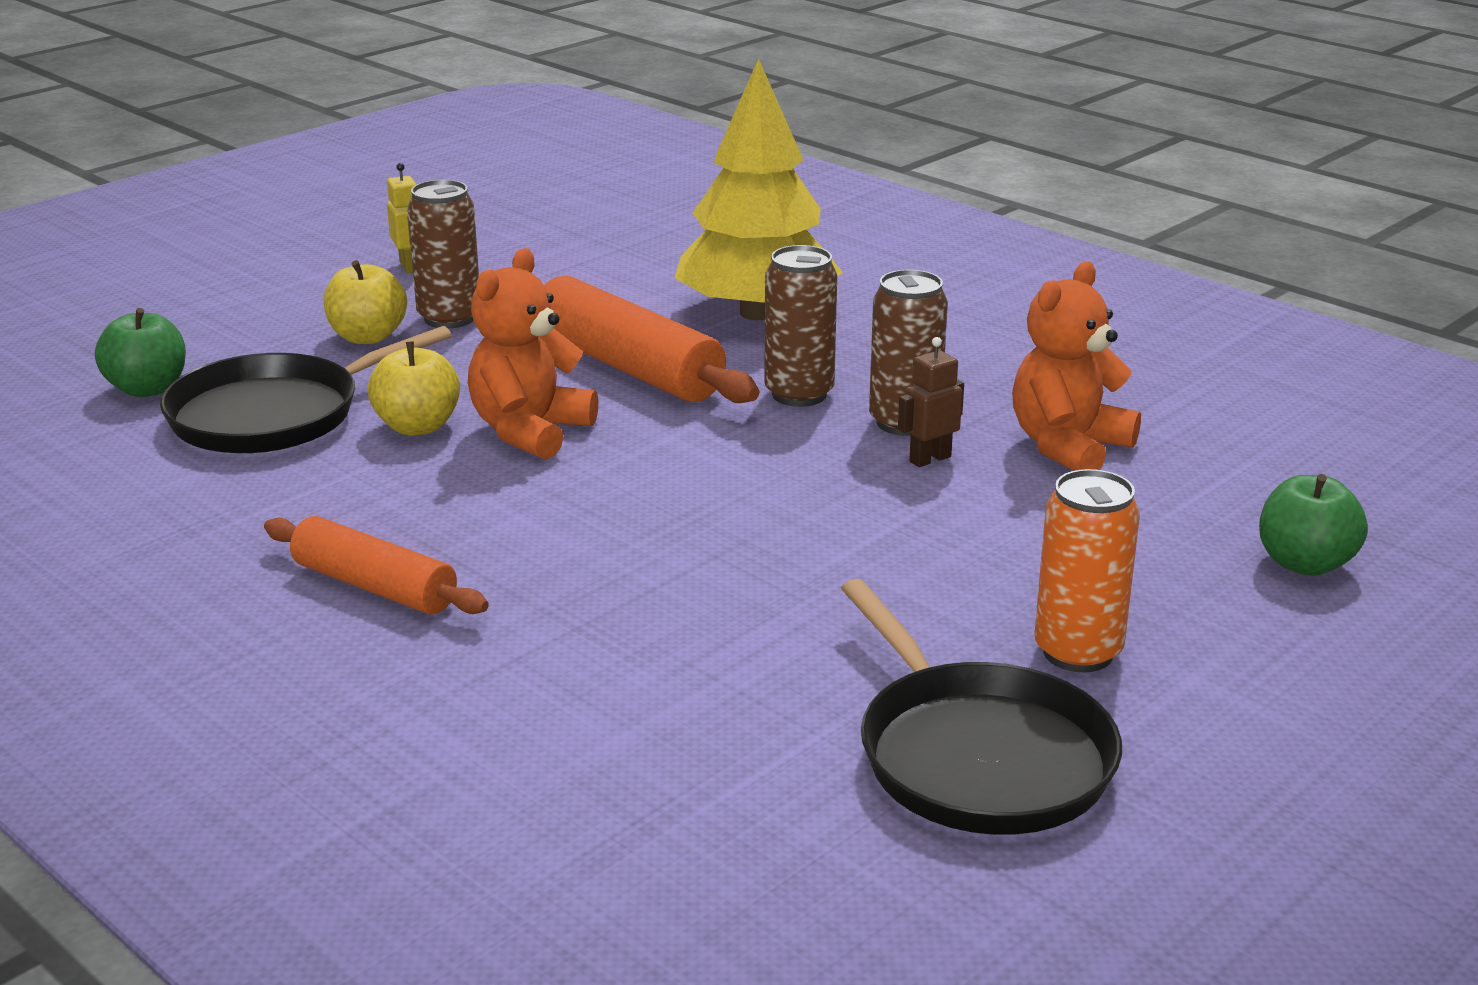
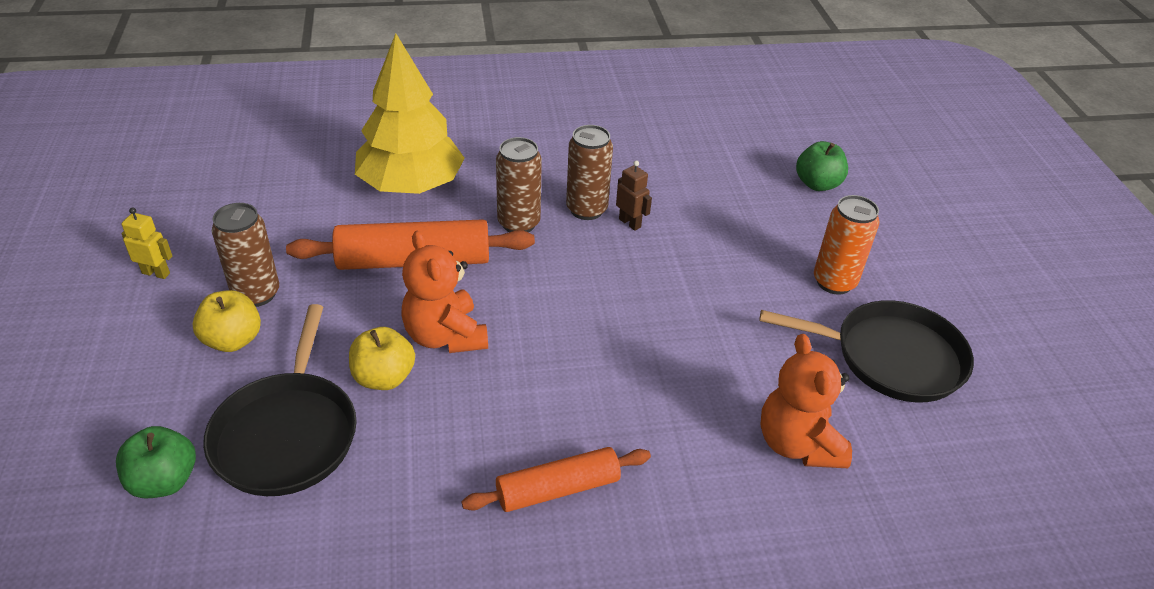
camera: 55 degrees left, 15 degrees up
(929, 459) = (630, 223): brown robot -> brown robot turned 135 degrees clockwise
(1068, 447) = (662, 180): orange teddy bear -> orange teddy bear (797, 444)

